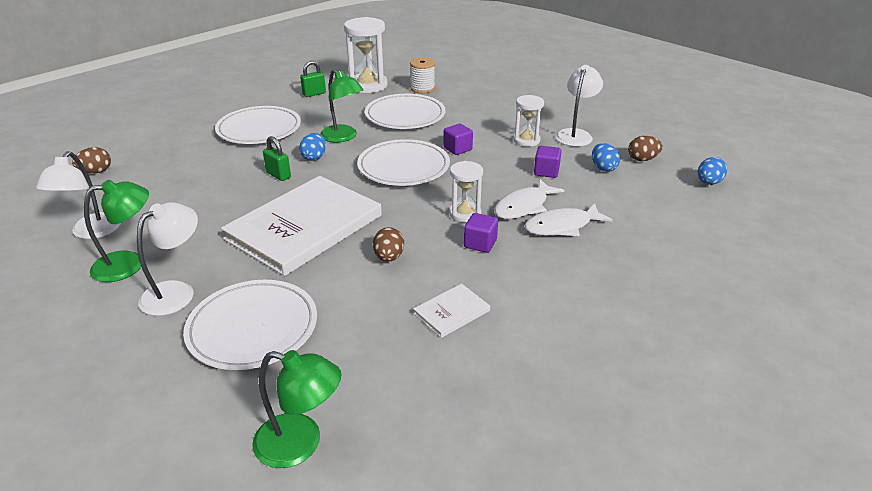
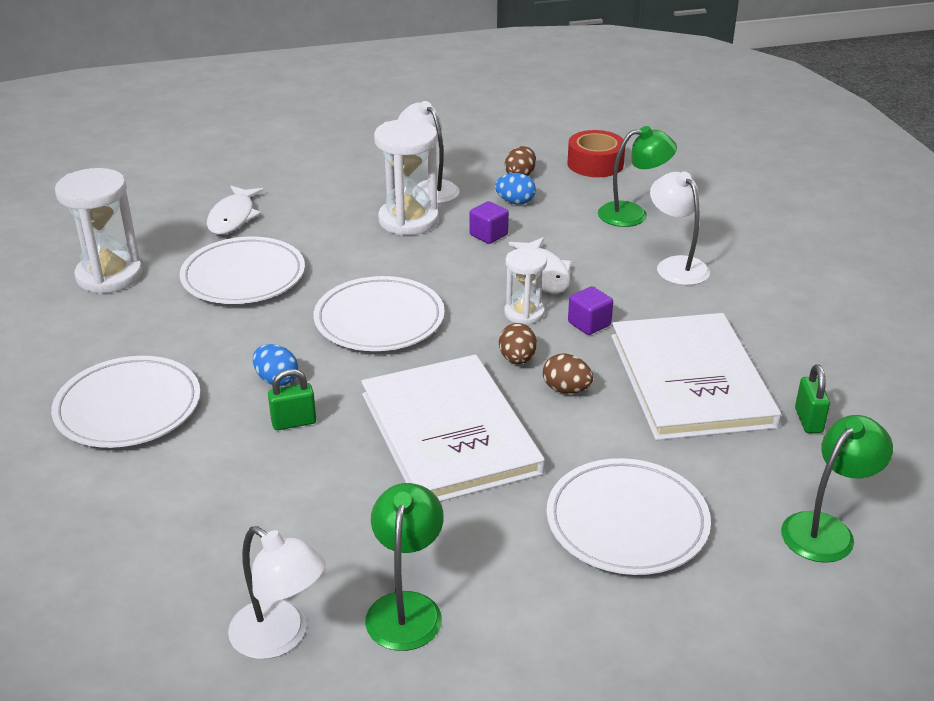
camera: 60 degrees left, 0 degrees up
(96, 172) = (74, 611): brown egg -> brown egg (517, 359)
(176, 292) = (509, 572): white lamp -> white lamp (676, 265)
(314, 94) = (71, 328): green padlock -> green padlock (808, 420)
(343, 137) = (246, 341): green lamp -> green lamp (633, 214)
(422, 88) = (180, 238): white spool -> none
(451, 312) = (690, 380): white book -> white book, size x2.42
(457, 149) = (377, 269): purple cube -> none
(526, 140) = (408, 220): white hourglass -> white hourglass, size x1.69
(562, 226) = (599, 266): white fish -> white fish (233, 217)
(708, 183) = (595, 164): blue egg -> red tape

